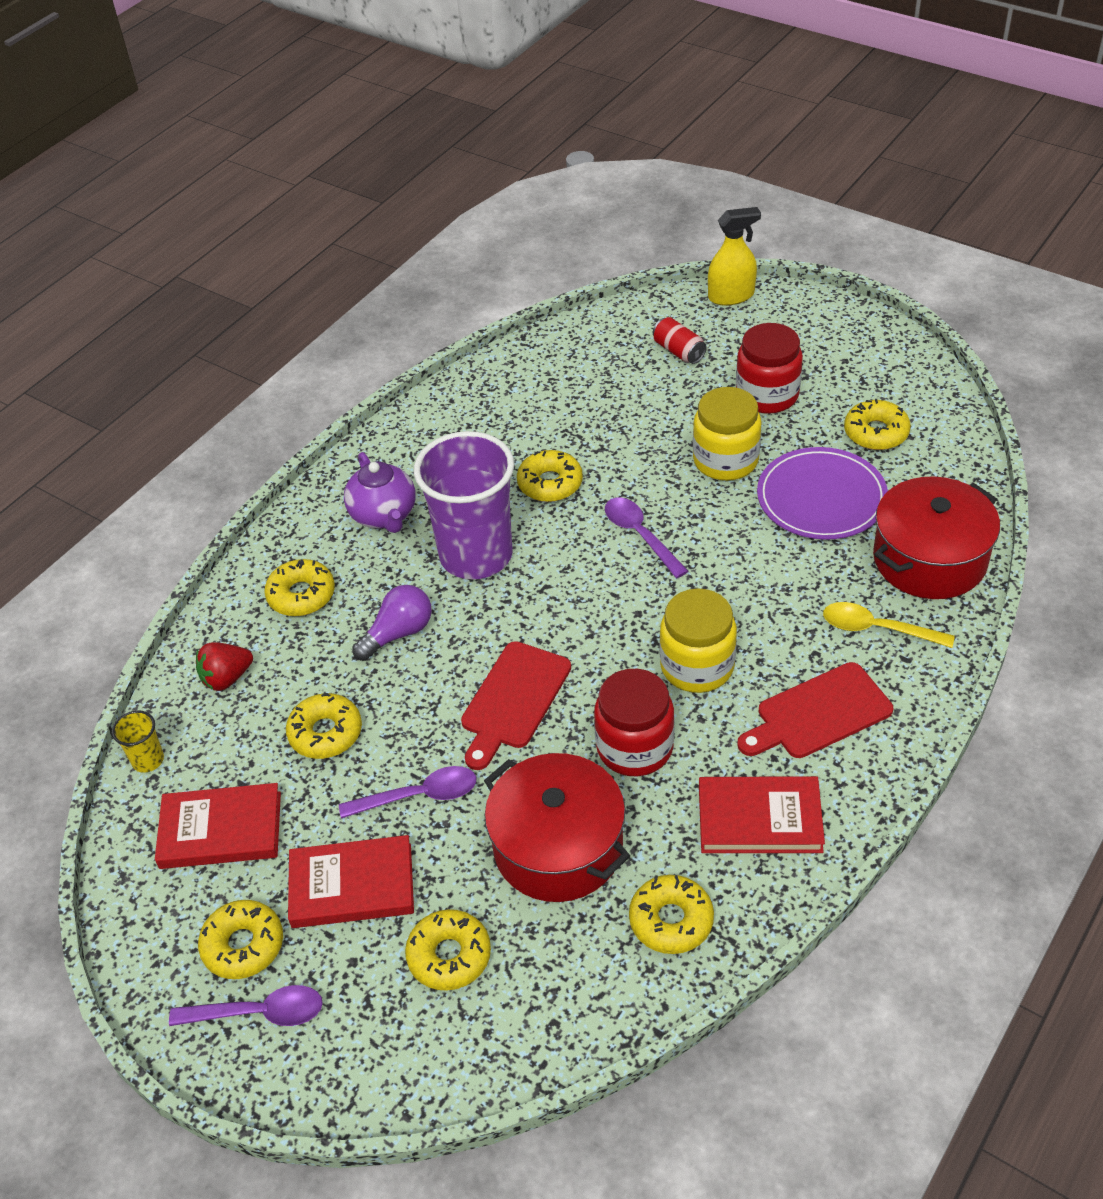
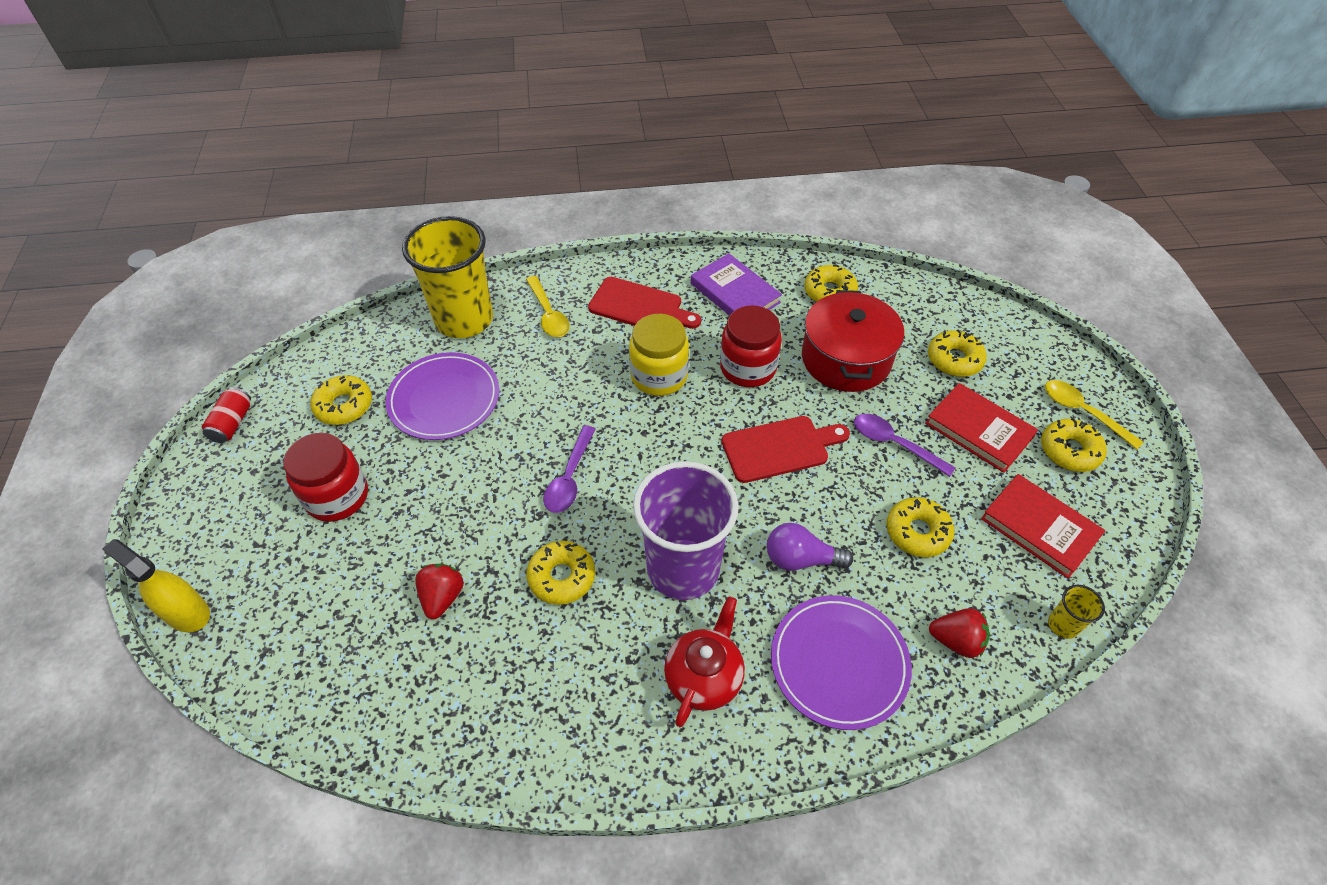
camera: 135 degrees left, 5 degrees up
(258, 1013) = (1083, 412): purple spoon -> yellow spoon
(301, 595) = (839, 663): yellow donut -> purple plate
(384, 515) = (704, 677): purple teapot -> red teapot
(606, 415) = (442, 597): none -> red strawberry
(678, 351) = (308, 600): red can -> red can (232, 423)
(725, 460) = (443, 476): yellow jar -> none
(759, 819) = (734, 293): red book -> purple book
(929, 559) = (464, 319): red pot -> yellow cup

